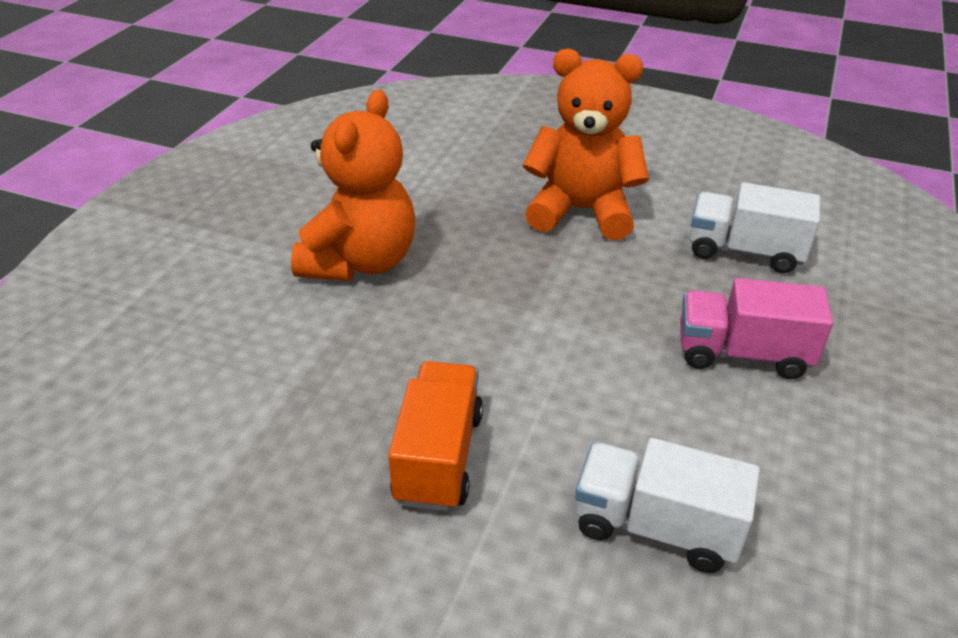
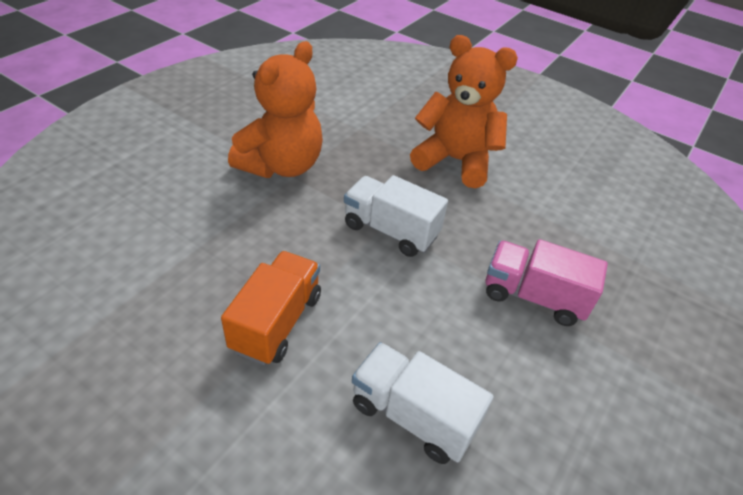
camera: 10 degrees right, 5 degrees up
(744, 252) = (567, 217): white truck -> white truck (390, 231)

